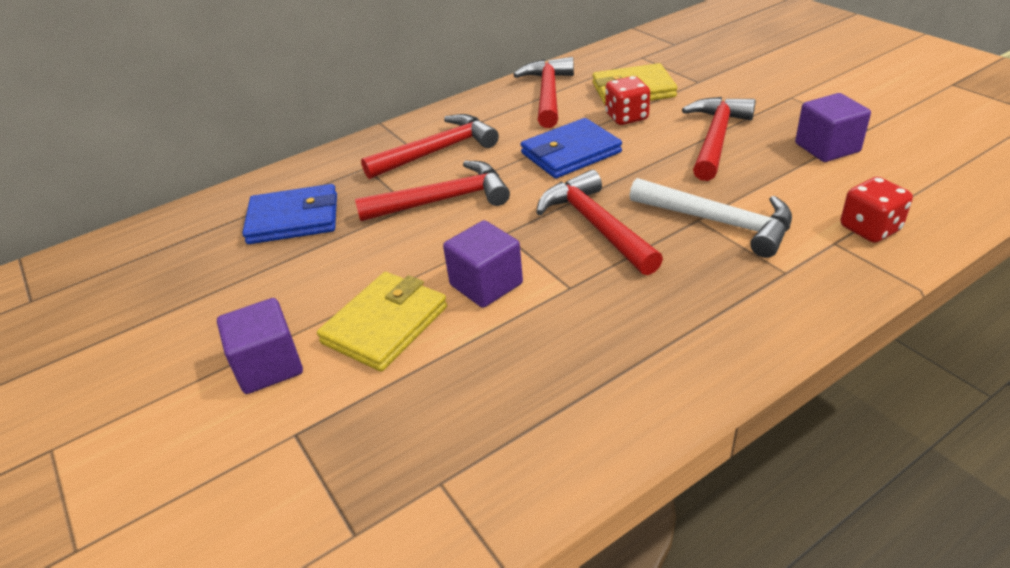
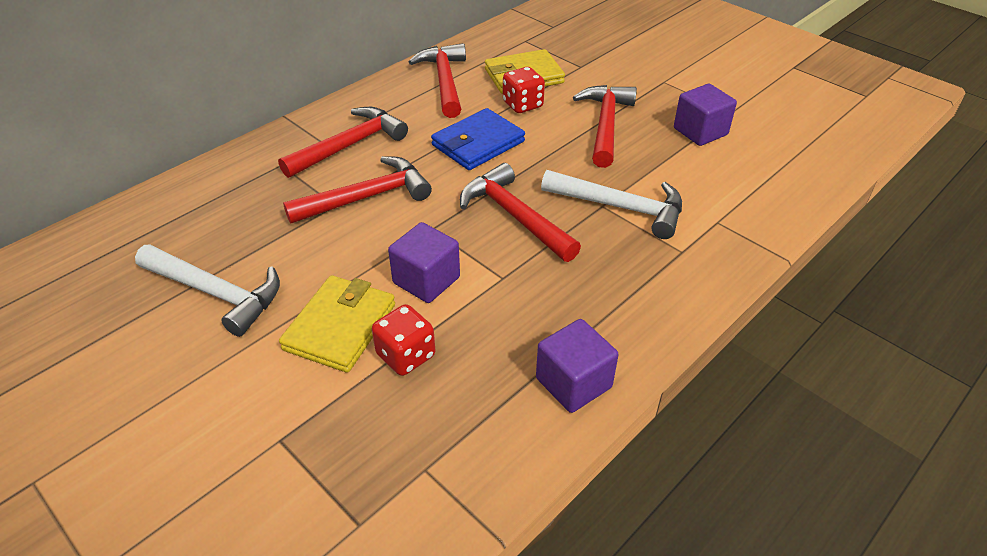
camera: 15 degrees left, 5 degrees up
(269, 366) = (236, 377): purple cube -> purple cube (573, 383)
(272, 283) = (217, 293): none -> white hammer
(293, 219) = (220, 224): blue wallet -> none
(870, 229) = (743, 207): red dice -> red dice (406, 355)

